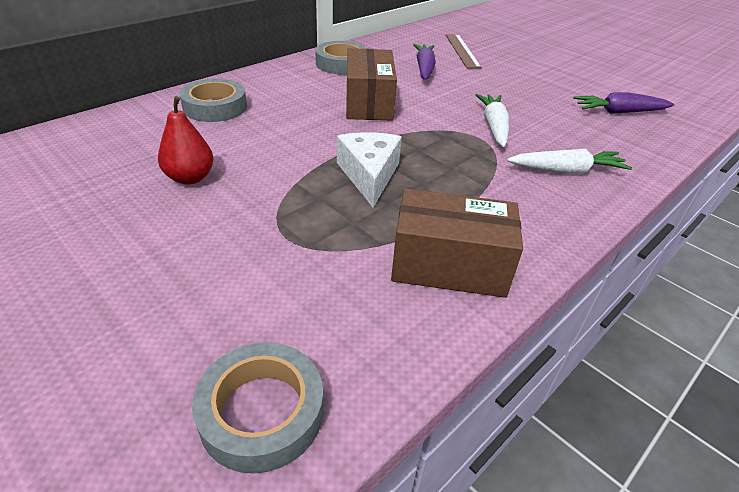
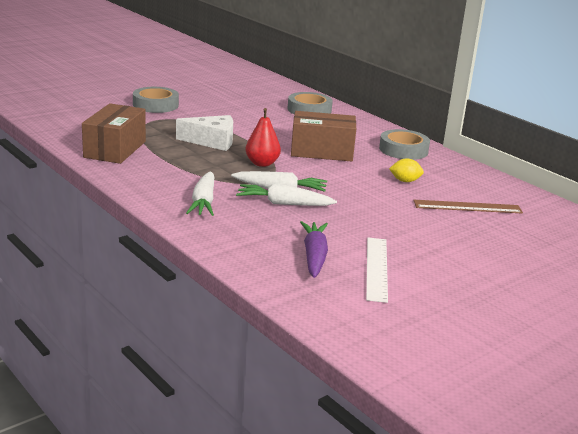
camera: 95 degrees right, 15 degrees down
(190, 178) = (219, 103): red pear -> red pear (262, 163)
(262, 412) = (52, 111): grey tape -> grey tape (155, 105)
(424, 68) = (405, 181): purple carrot -> yellow lemon
(527, 125) = (284, 204): none -> white carrot
(609, 89) = (376, 268): none -> white ruler

